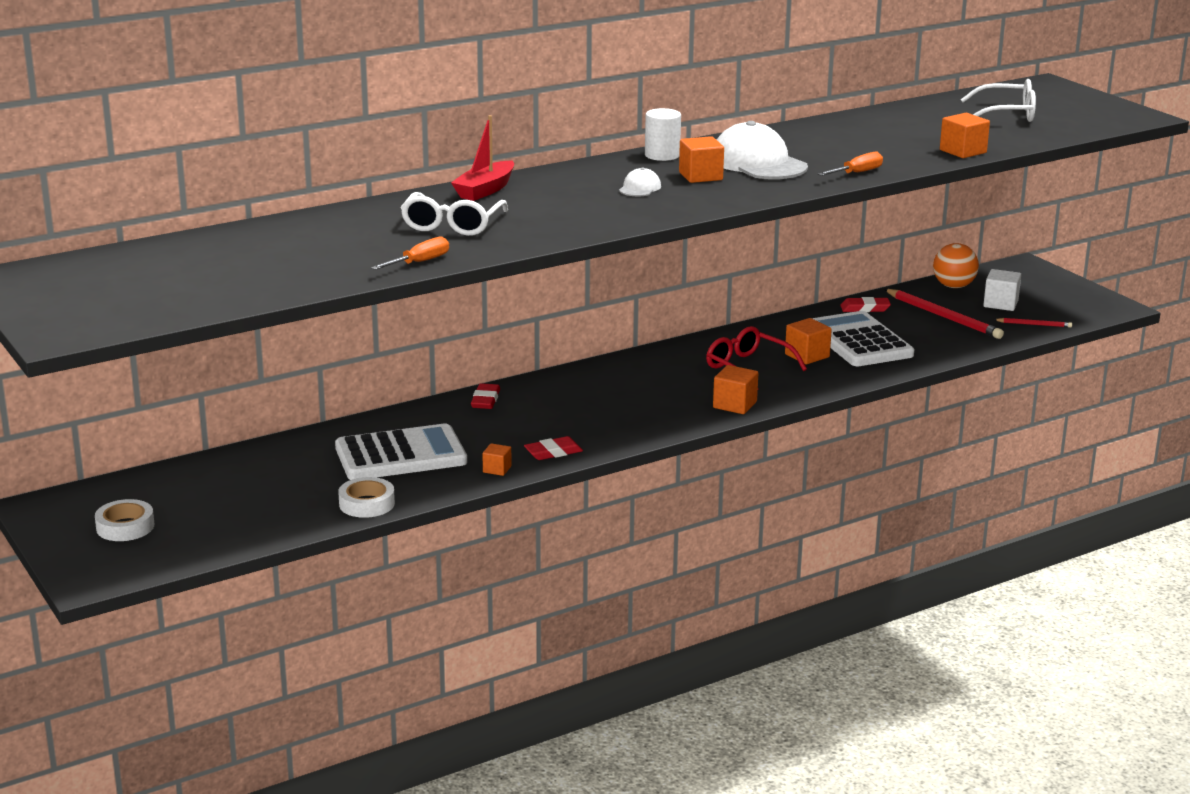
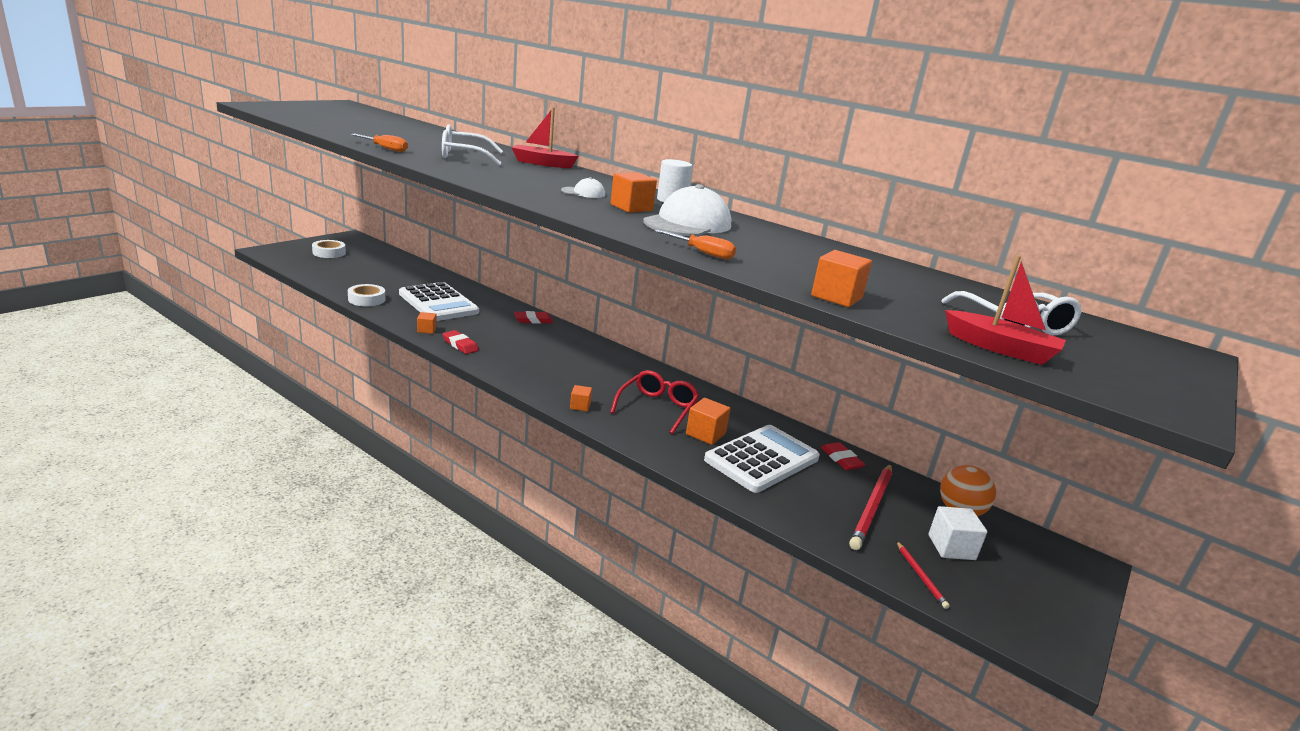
camera: 65 degrees right, 0 degrees up
(735, 405) = (580, 406): orange cube -> orange cube, size x0.61
(1056, 130) = (1000, 348): none -> red boat

